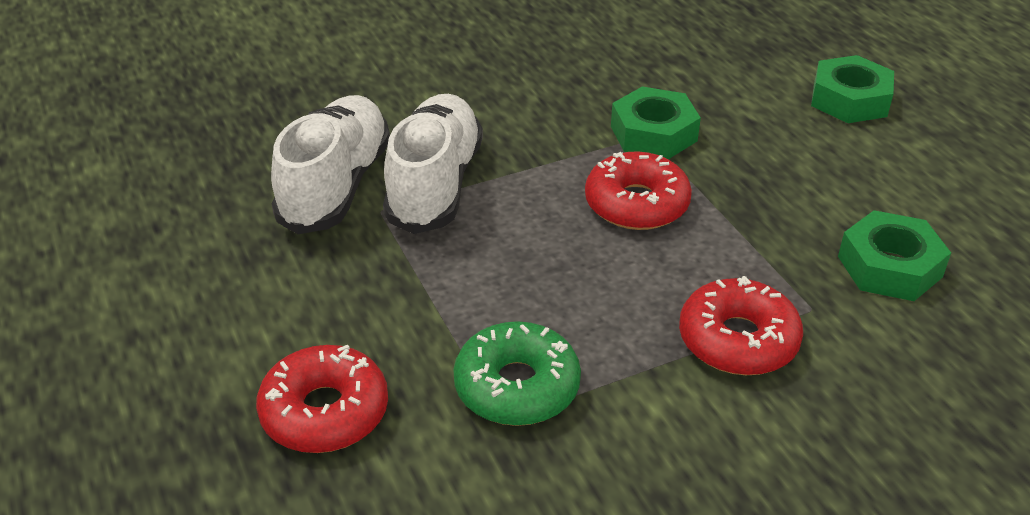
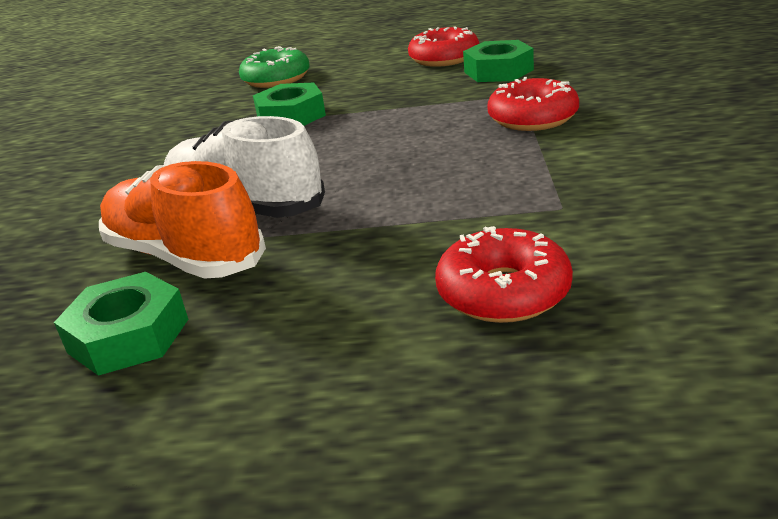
camera: 60 degrees left, 10 degrees down
(336, 186) = (184, 256): white shoe -> orange shoe
(517, 386) = (529, 197): green donut -> green donut (276, 79)
(636, 204) = (363, 131): red donut -> red donut (444, 58)
(849, 100) = (332, 59): green nut -> green nut (129, 336)

